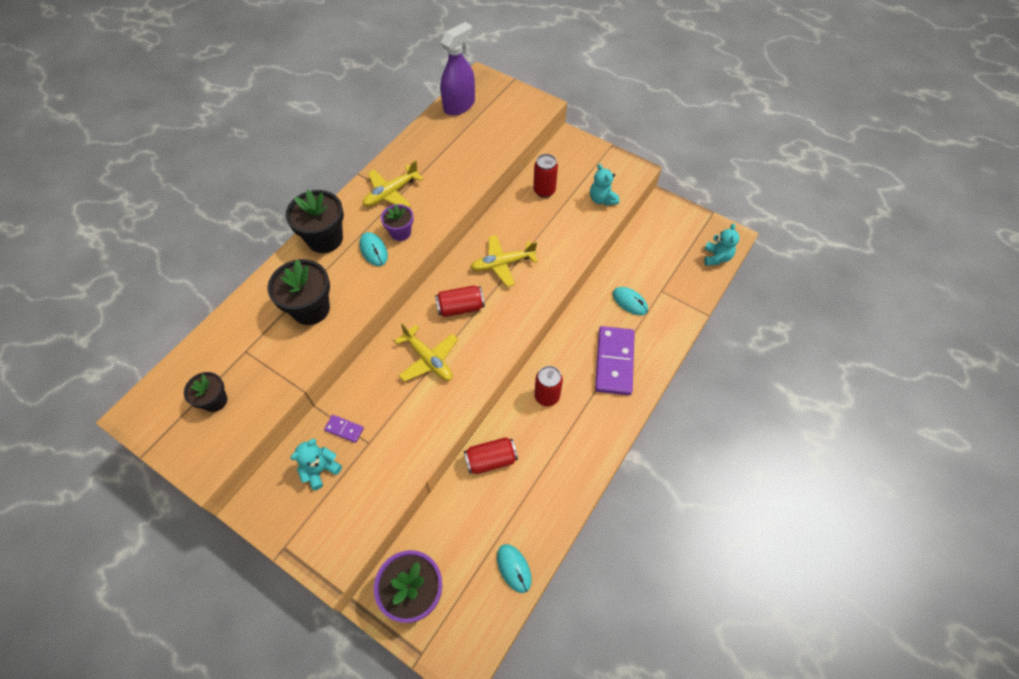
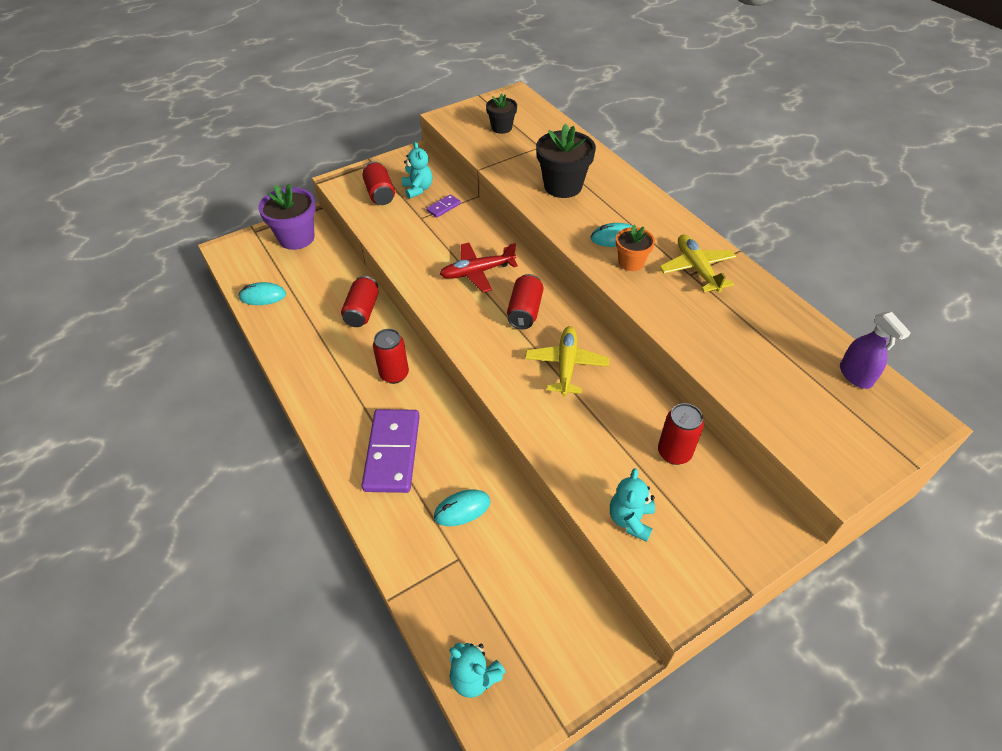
camera: 115 degrees right, 10 degrees down
(325, 239) = (647, 209): black flower pot -> none
(341, 506) = (380, 194): none -> red can
(400, 232) = (631, 262): purple flower pot -> orange flower pot
(428, 359) = (477, 272): yellow plane -> red plane
(459, 105) = (855, 375): purple spray bottle -> purple spray bottle, size x0.65
(602, 199) = (630, 520): turquoise teddy bear -> turquoise teddy bear turned 75 degrees counterclockwise
(614, 362) = (392, 452): purple domino -> purple domino turned 60 degrees clockwise

